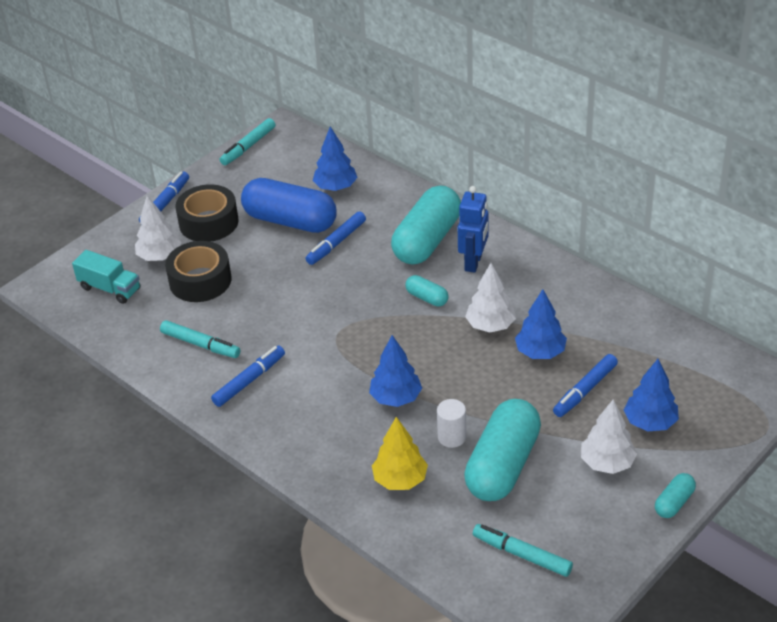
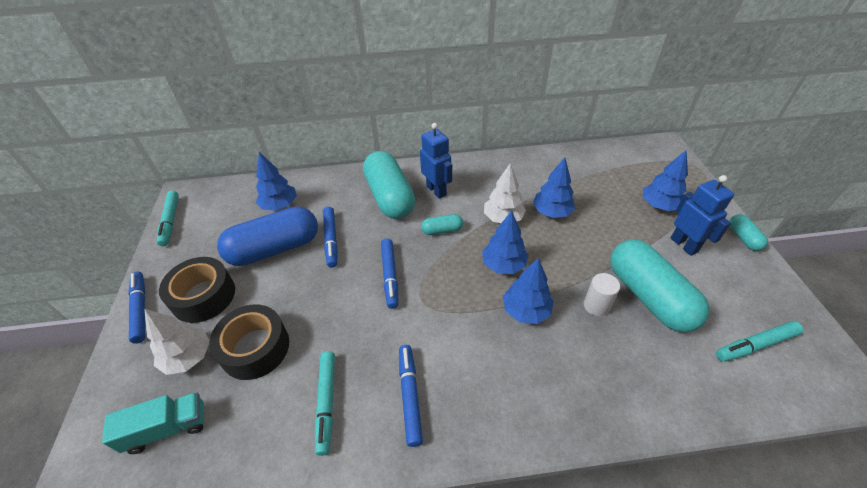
camera: 50 degrees left, 5 degrees up
(200, 344) = (326, 403): turquoise marker -> turquoise marker turned 105 degrees clockwise
(400, 480) = (620, 367): yellow tree -> none
(431, 358) = (503, 265): none -> blue tree
(585, 390) = (606, 214): blue marker -> blue marker (390, 276)
(607, 463) = (684, 245): white tree -> blue robot

